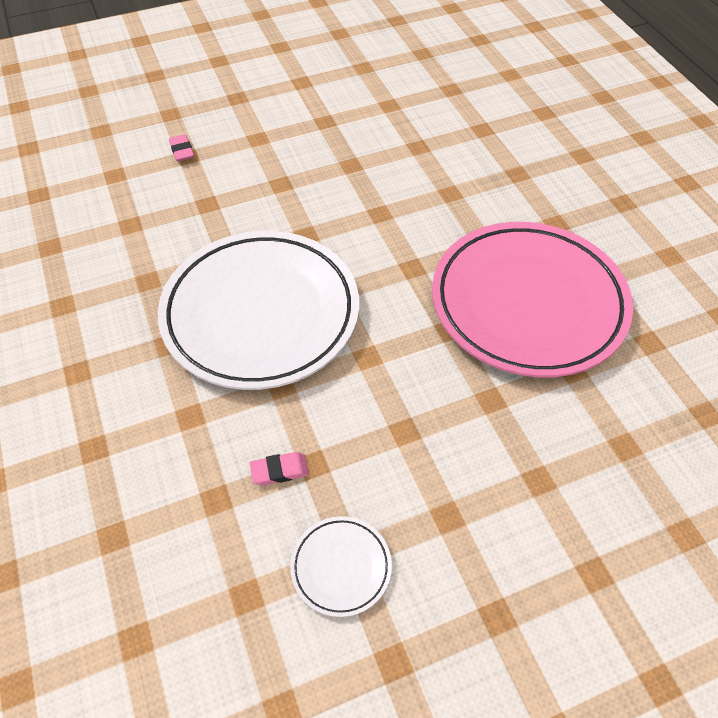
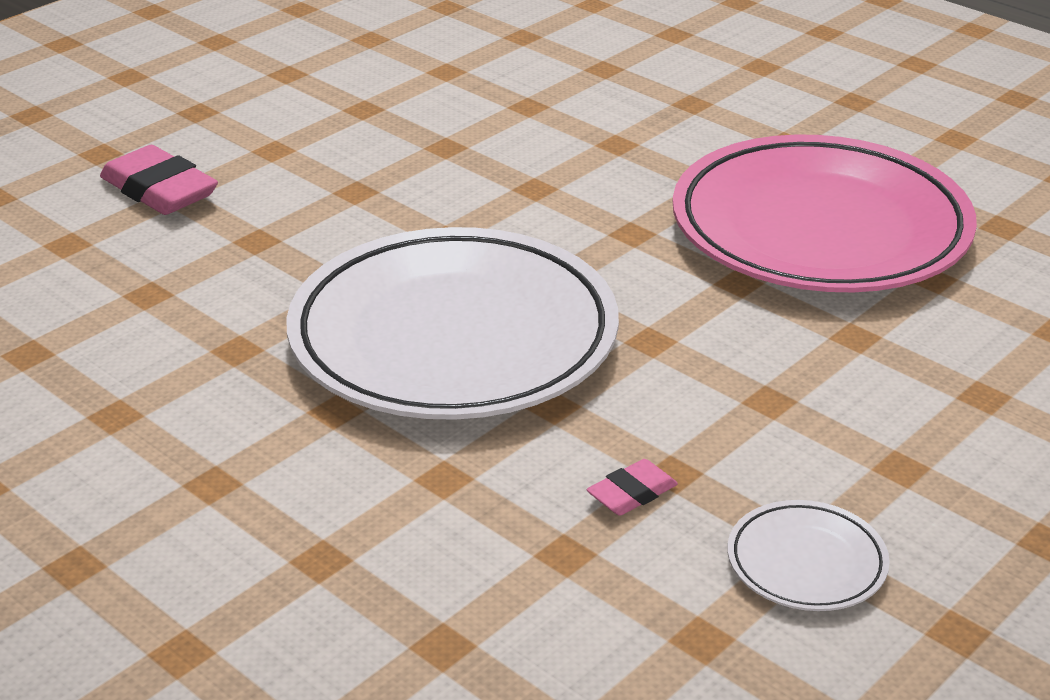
camera: 25 degrees left, 20 degrees down
(182, 151) = (159, 190): pink eraser -> pink eraser, size x1.86

